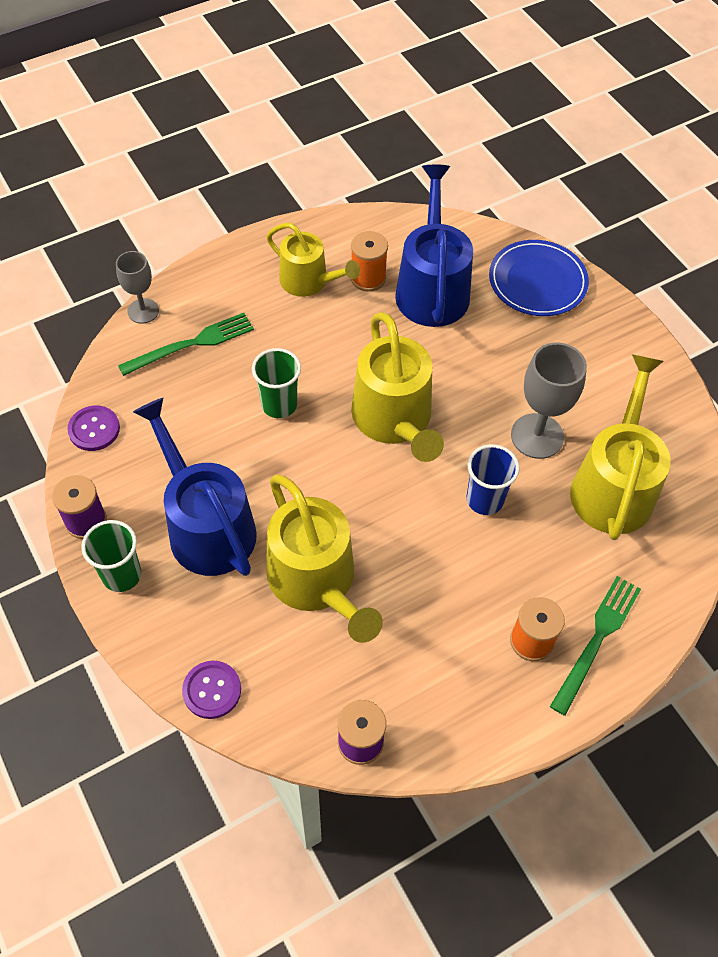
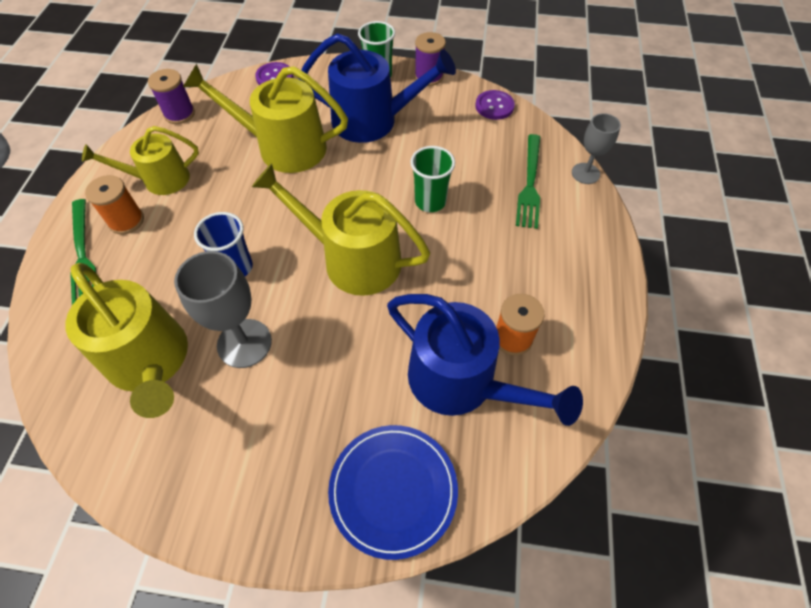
camera: 130 degrees right, 0 degrees up
(308, 281) = (541, 291): yellow watering can -> yellow watering can (160, 179)

